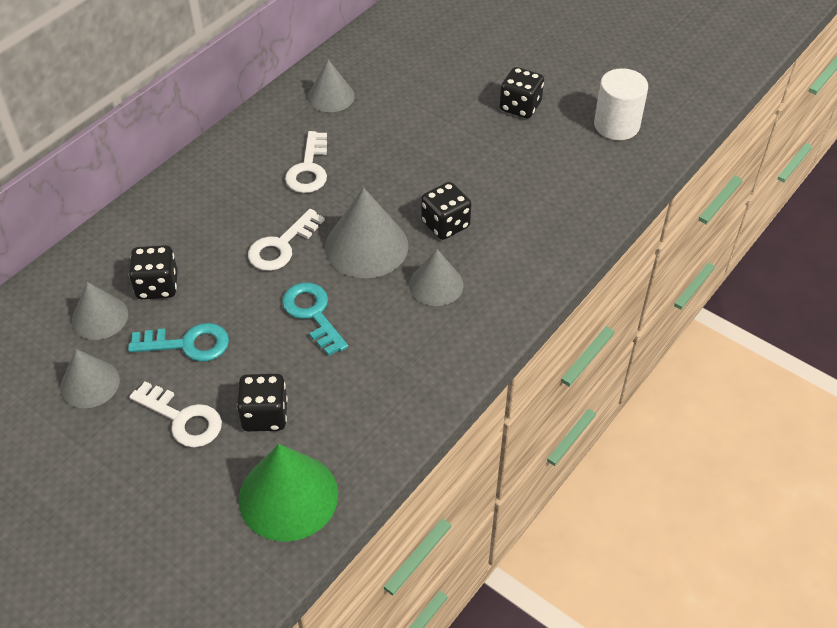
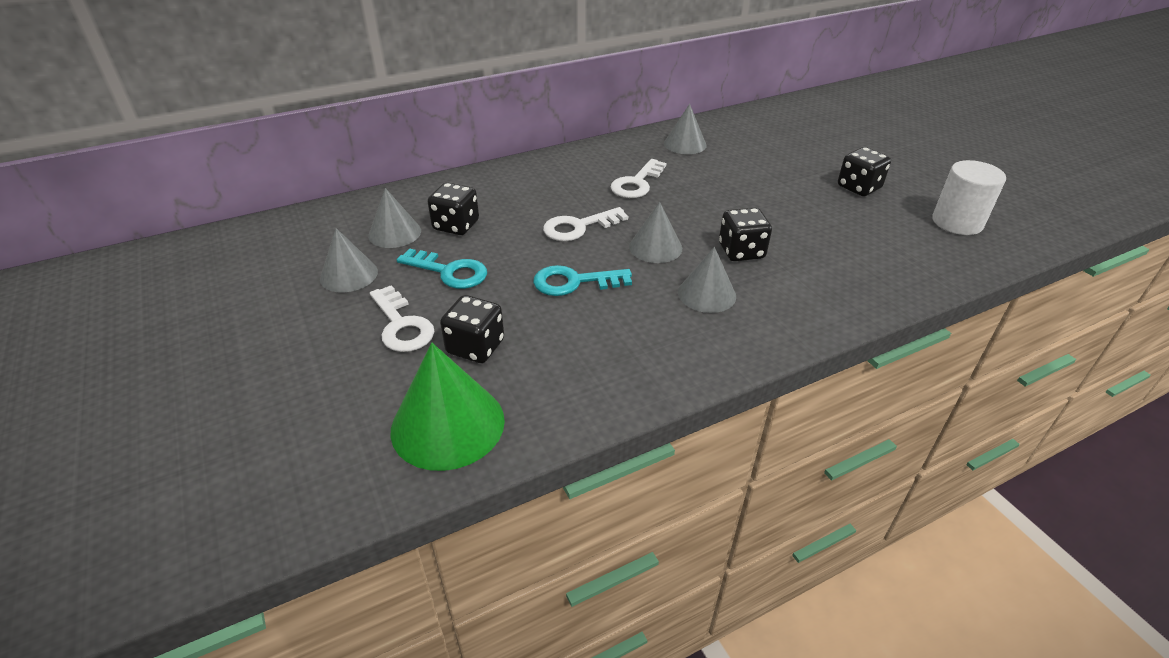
camera: 25 degrees right, 10 degrees down
(312, 314) = (574, 282): turquoise key -> turquoise key turned 90 degrees counterclockwise
(366, 246) = (655, 247): grey cone -> grey cone, size x0.64

